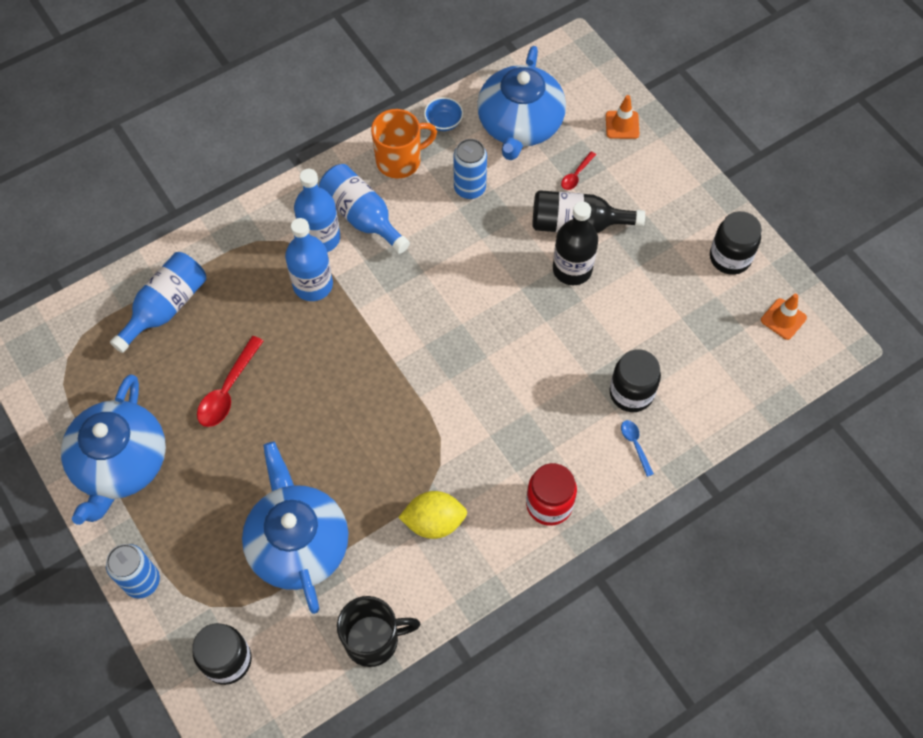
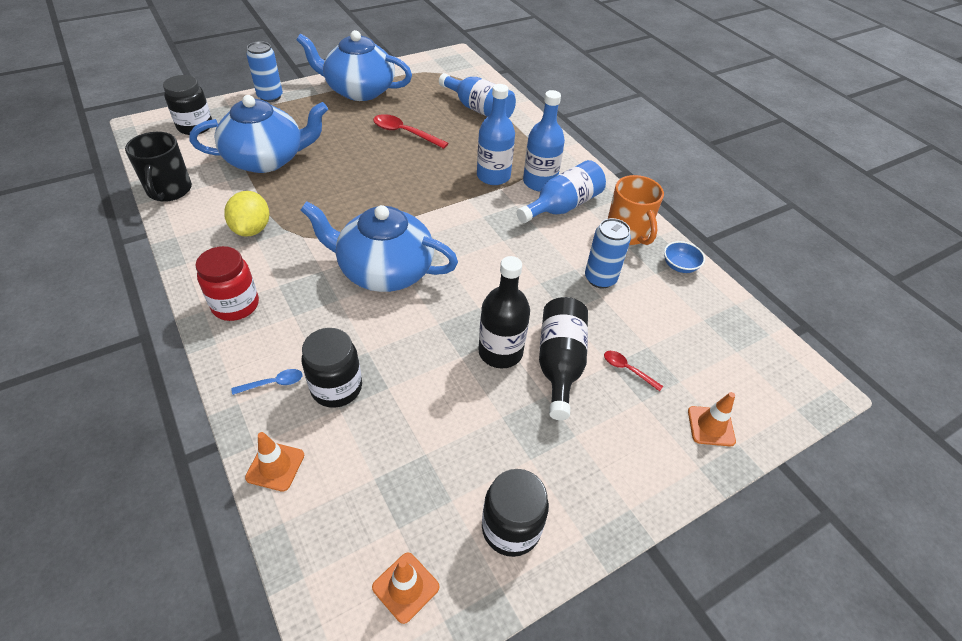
camera: 90 degrees right, 15 degrees down
(519, 125) = (688, 325): blue teapot -> blue teapot (384, 270)
(712, 423) = (275, 466): none -> orange traffic cone

